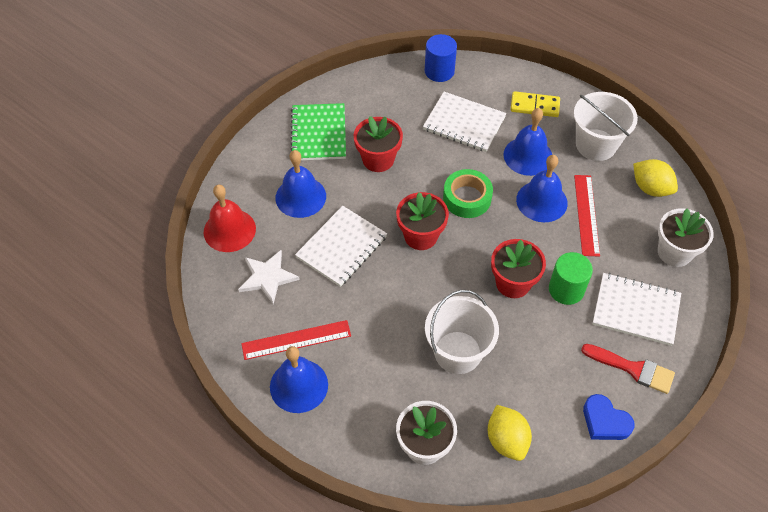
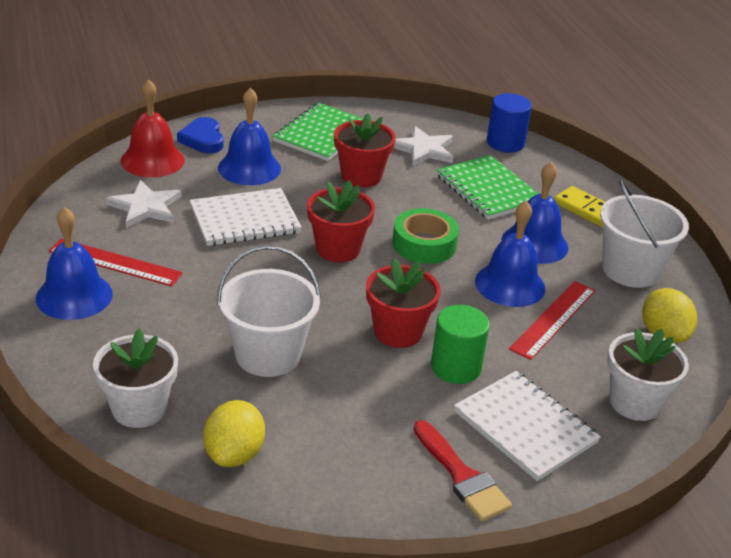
camera: 30 degrees right, 20 degrees down
(395, 109) = (423, 149): none -> white star
(464, 123) = (488, 190): white notebook -> green notebook
(605, 421) = (372, 503): blue heart -> blue heart (203, 139)

